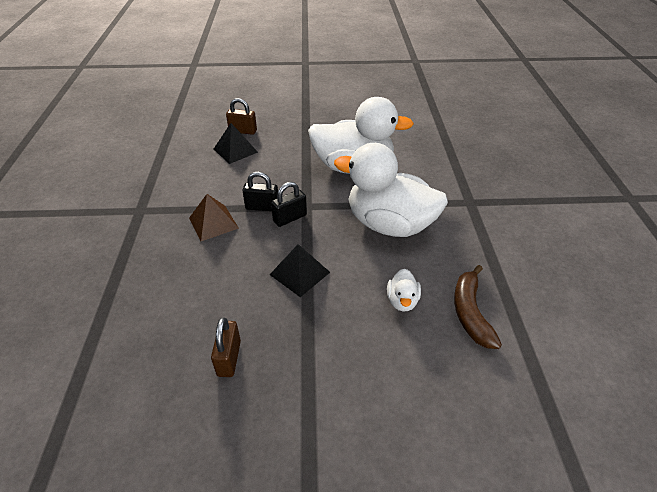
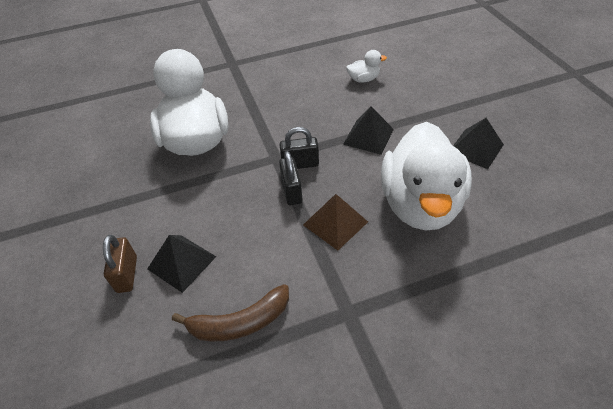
camera: 105 degrees left, 5 degrees up
(229, 358) = (475, 148): brown padlock -> black pyramid
(290, 218) = (300, 164): black padlock -> black padlock turned 45 degrees counterclockwise
(389, 224) = (280, 100): white duck -> white duck (420, 204)
(470, 312) = (355, 51): brown banana -> brown banana (240, 322)

